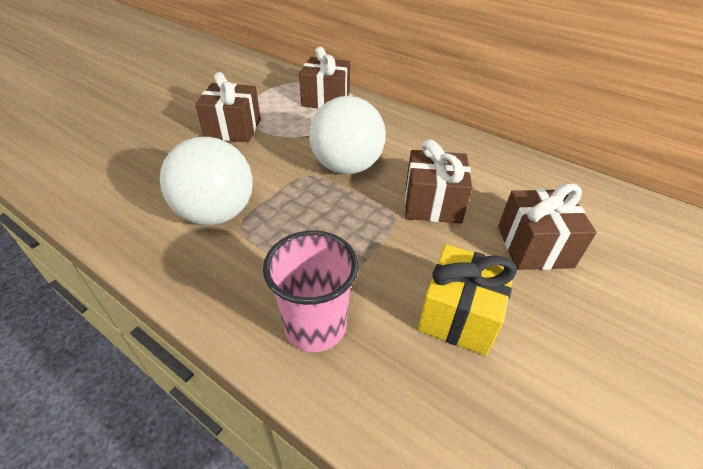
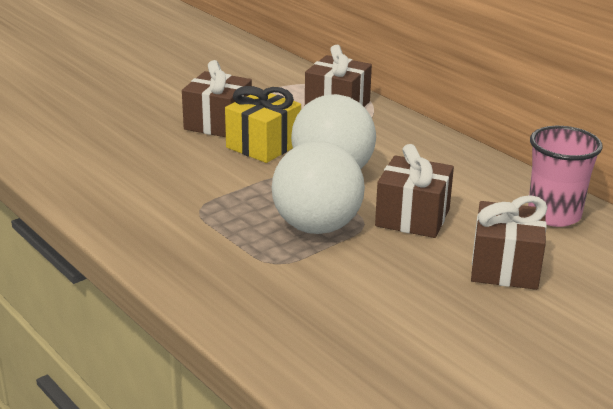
camera: 15 degrees right, 15 degrees down
(216, 213) = (179, 195): white ball -> white ball (317, 227)
(315, 326) = (246, 289): pink cup -> pink cup (554, 215)
(459, 315) = (389, 304): yellow gift -> yellow gift (263, 146)

